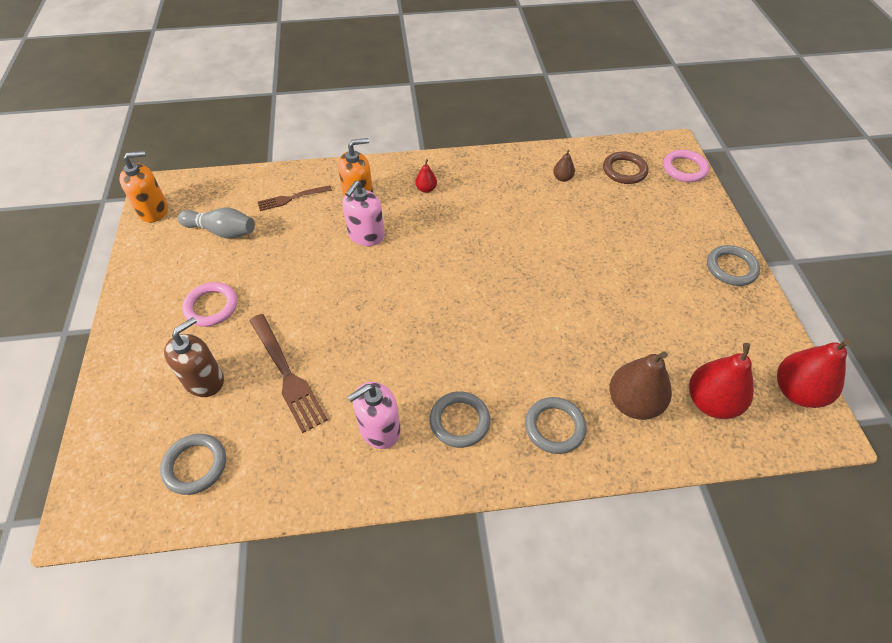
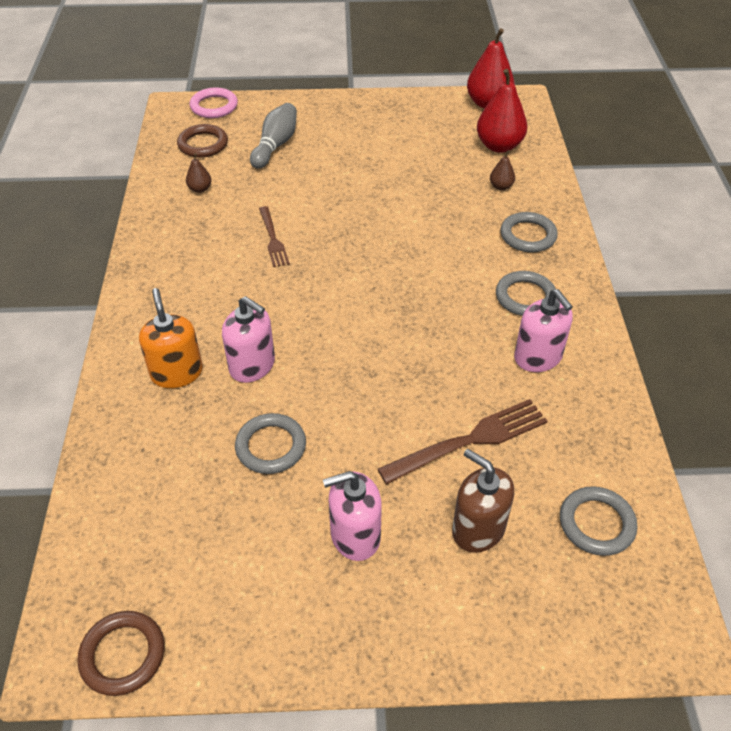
camera: 85 degrees left, 5 degrees down
(153, 210) = (123, 655): orange soap dispenser -> brown ring
(211, 307) = (355, 535): pink ring -> pink soap dispenser
(222, 231) = (203, 539): grey bowling pin -> grey bowling pin (275, 145)
(292, 198) = (154, 451): brown fork -> brown fork (273, 239)
(426, 189) = (181, 304): red pear -> none
(633, 403) = (501, 186): brown pear -> brown pear, size x0.48
(731, 268) = (355, 106): grey ring -> grey ring (271, 446)

